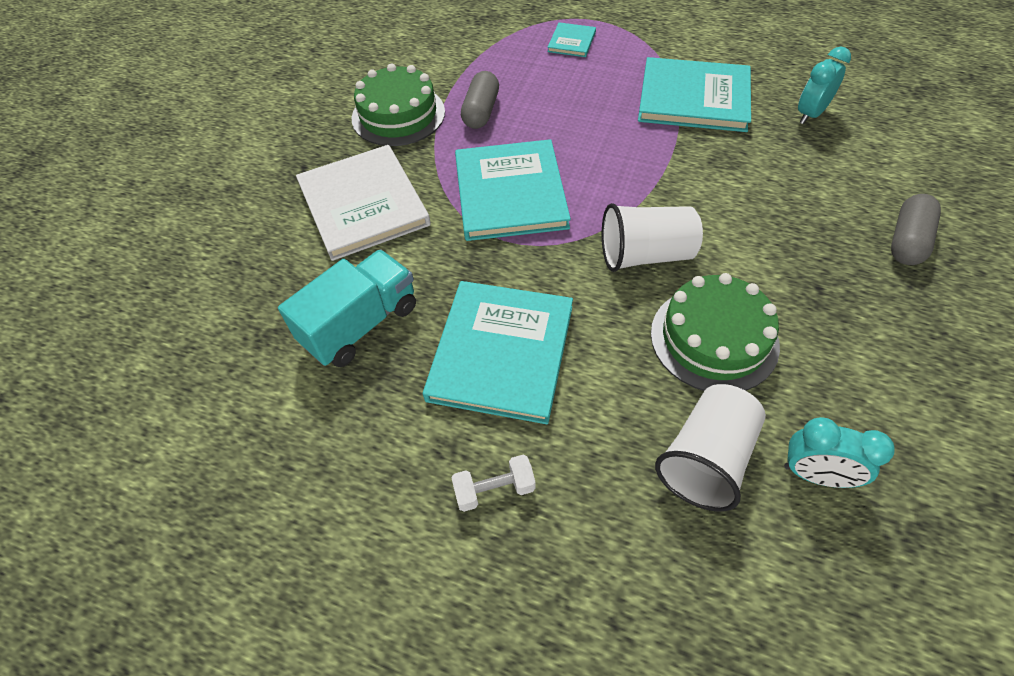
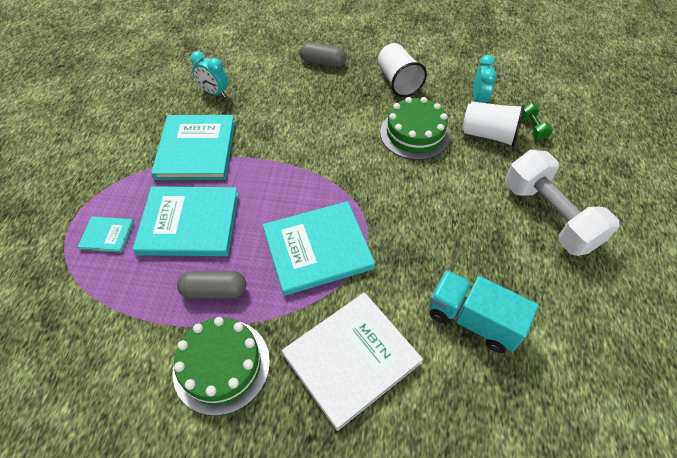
camera: 105 degrees left, 0 degrees up
(494, 489) = (548, 216): white dumbbell -> white dumbbell, size x2.45
(501, 352) = (462, 228): turquoise book -> turquoise book (189, 223)
(645, 255) = (361, 166): white cup -> white cup (398, 81)
(724, 556) = (532, 128): none -> green dumbbell

